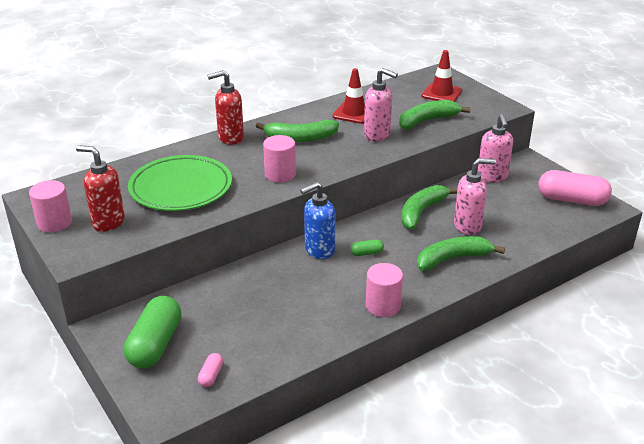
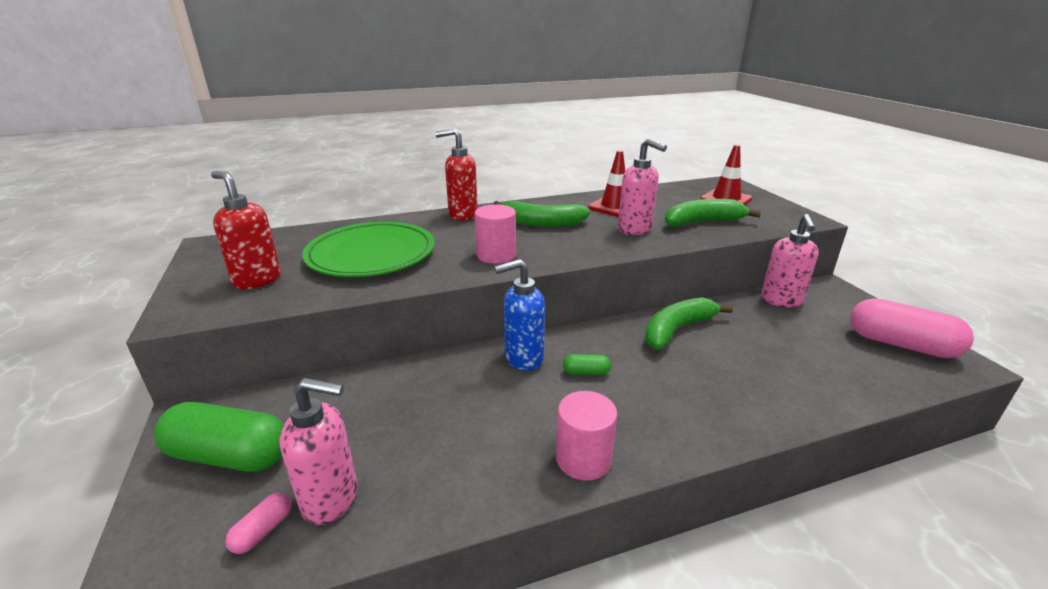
camera: 15 degrees right, 5 degrees down
(54, 223) = (200, 272): pink cylinder -> none
(155, 344) = (229, 455): green capsule -> green capsule turned 75 degrees clockwise
(453, 259) = (710, 402): green banana -> none
(468, 226) = (740, 358): pink soap dispenser -> pink soap dispenser (331, 499)

